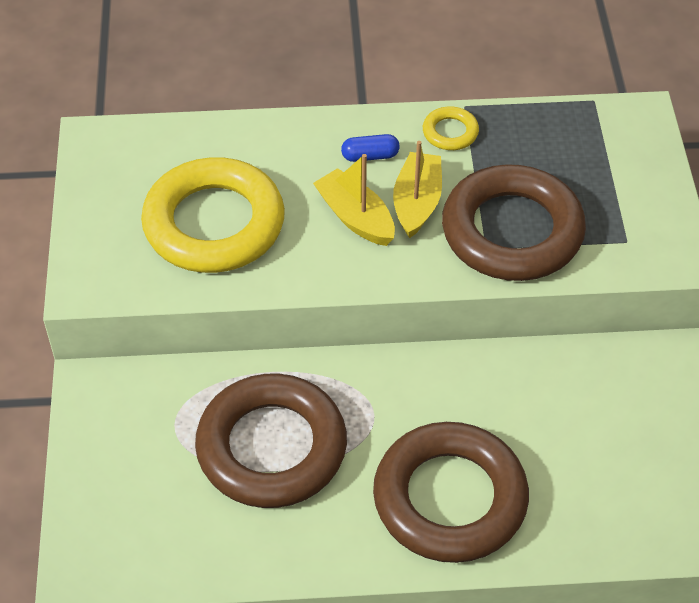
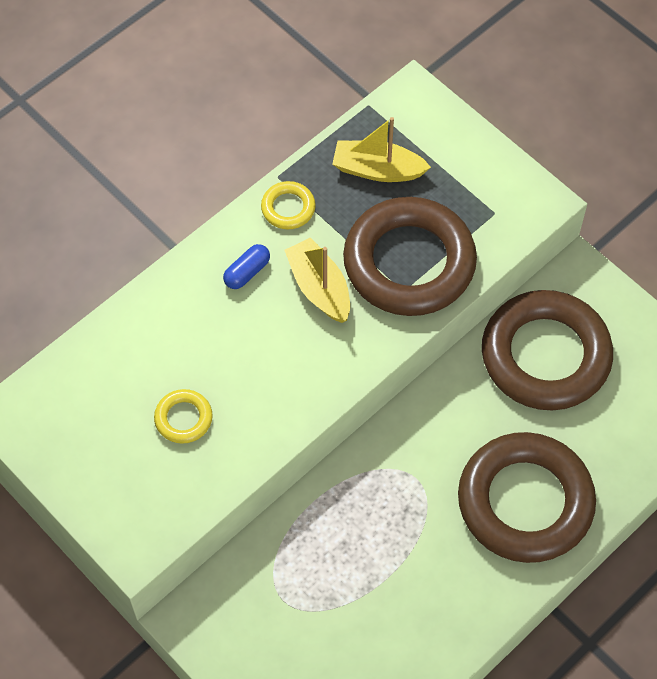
camera: 40 degrees left, 10 degrees up
(214, 224) = (183, 418): yellow ring -> yellow ring, size x0.42
(271, 447) = (369, 561): brown ring -> brown ring (545, 355)
(355, 217) = (286, 334): yellow boat -> yellow boat (377, 170)

